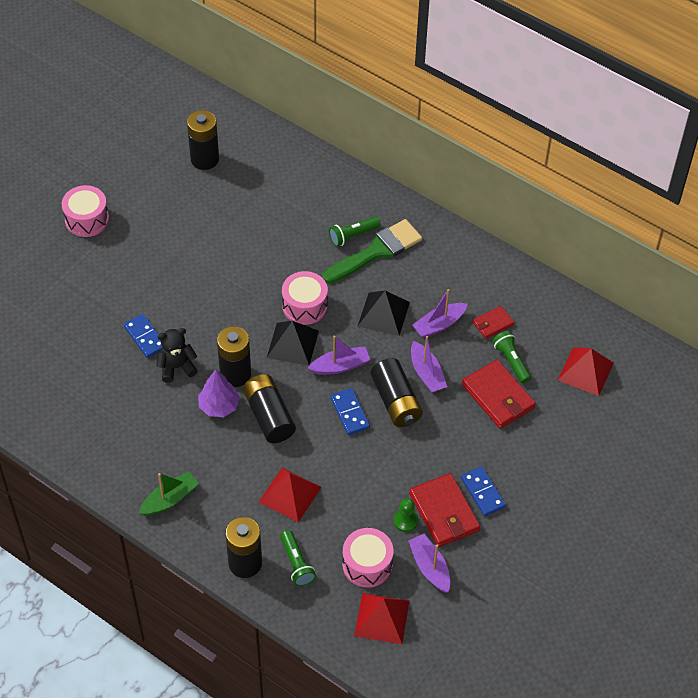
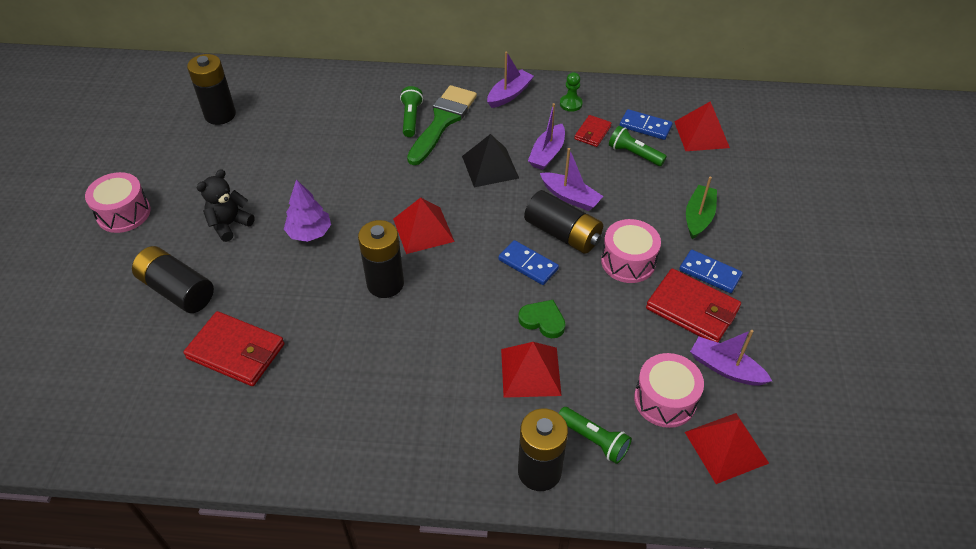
camera: 30 degrees left, 5 degrees down
(145, 337) = (261, 294): blue domino -> blue domino (645, 126)
(170, 499) = (403, 447): green boat -> green boat (698, 217)
(176, 367) = (316, 306): black teddy bear -> black teddy bear (229, 224)
(219, 406) = (390, 322): purple tree -> purple tree (309, 233)
(269, 416) = (449, 306): black battery -> black battery (177, 290)
(293, 344) = (423, 230): black pyramid -> red pyramid
(305, 306) = (410, 192): pink drum -> pink drum (628, 261)
(327, 462) = (543, 320): none -> green heart
(340, 366) = (485, 228): purple boat -> purple boat (509, 94)
(353, 236) = (411, 118): green flashlight -> green flashlight turned 150 degrees clockwise
(405, 521) = (664, 336): green pawn -> green pawn (571, 104)
(498, 396) = (649, 186): red wallet -> red wallet (236, 351)

